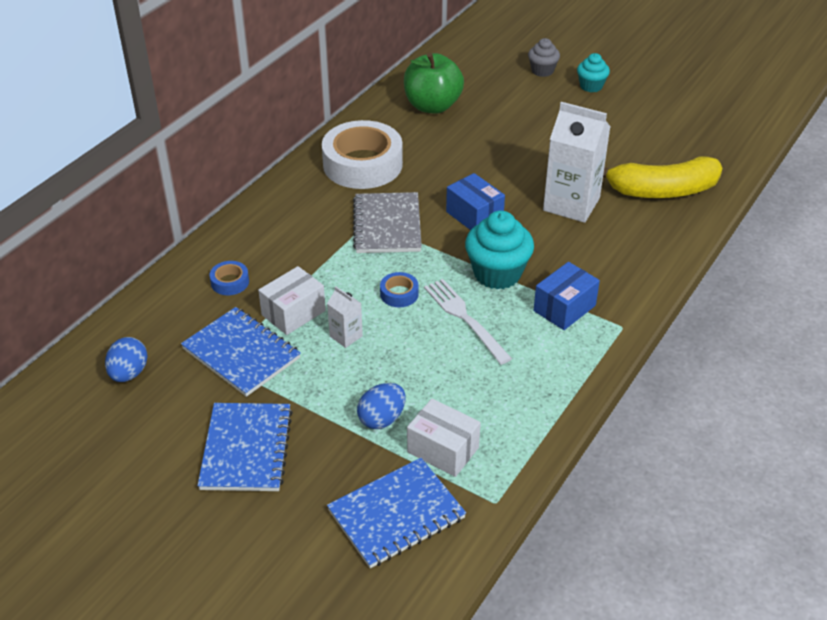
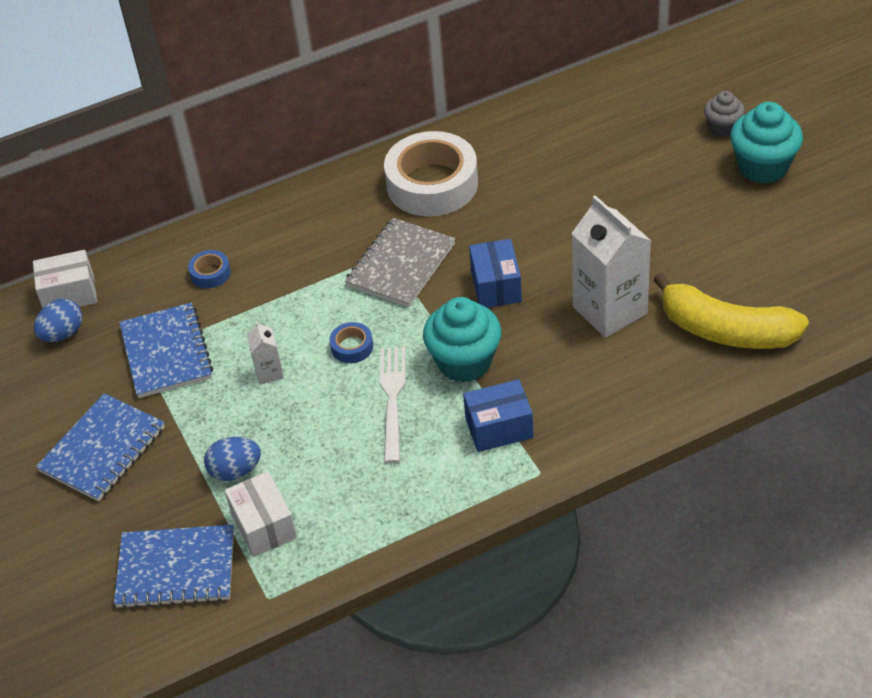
camera: 35 degrees right, 5 degrees up
(293, 313) = (241, 328): white box -> white box (69, 294)
(432, 106) = (561, 135): green apple -> none
(591, 86) = (763, 167): turquoise cupcake -> turquoise cupcake, size x1.71

